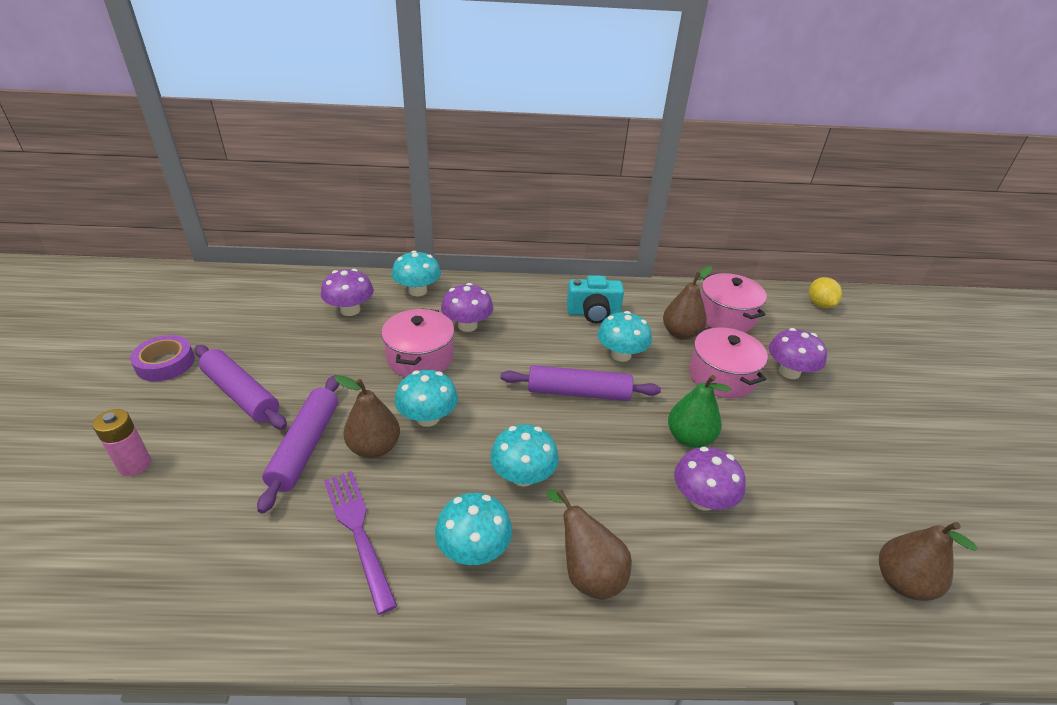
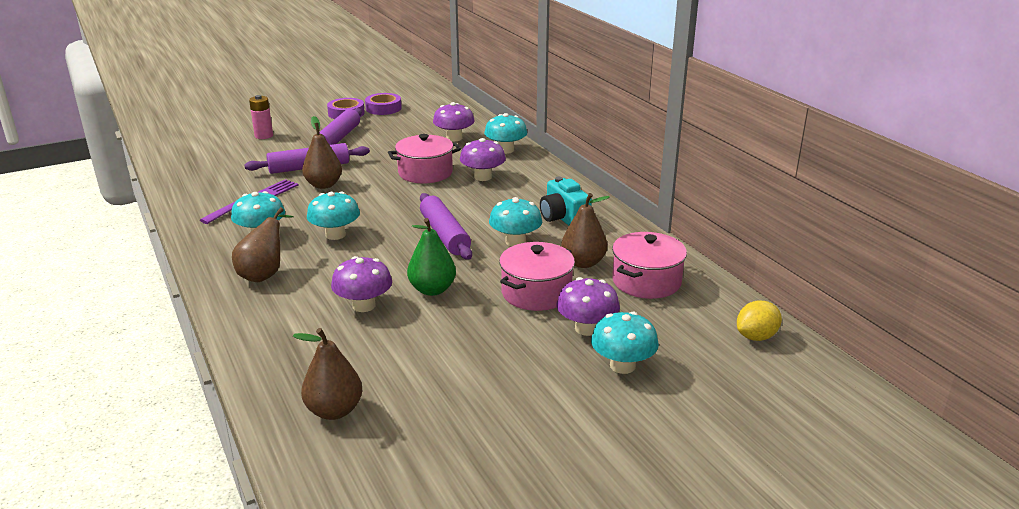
camera: 65 degrees right, 10 degrees down
(193, 329) = (383, 108): none -> purple tape
(428, 418) = (365, 192): turquoise mushroom -> turquoise mushroom (622, 366)

